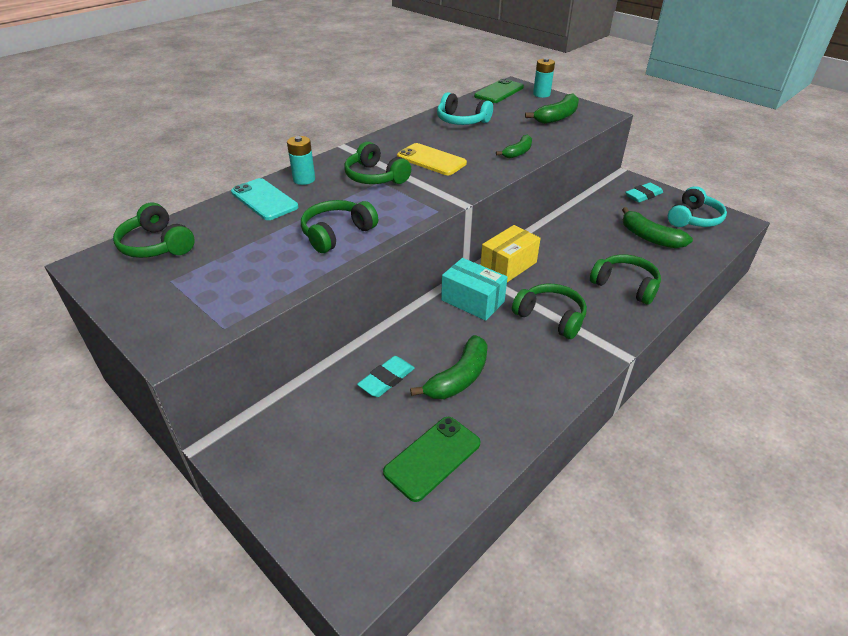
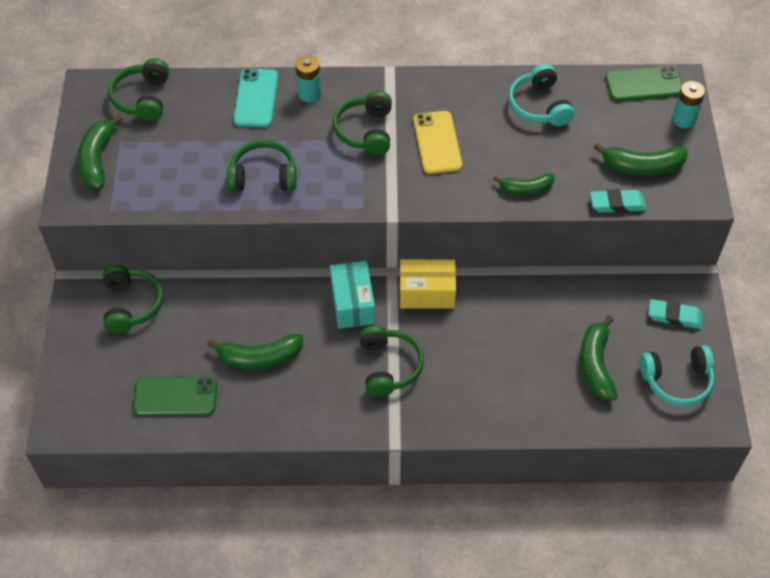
camera: 45 degrees right, 15 degrees up
(161, 303) = (97, 159): none -> green banana
(386, 379) = (214, 319): turquoise eraser -> turquoise eraser (617, 204)
(625, 285) = (492, 390): green headphones -> green headphones (132, 304)

